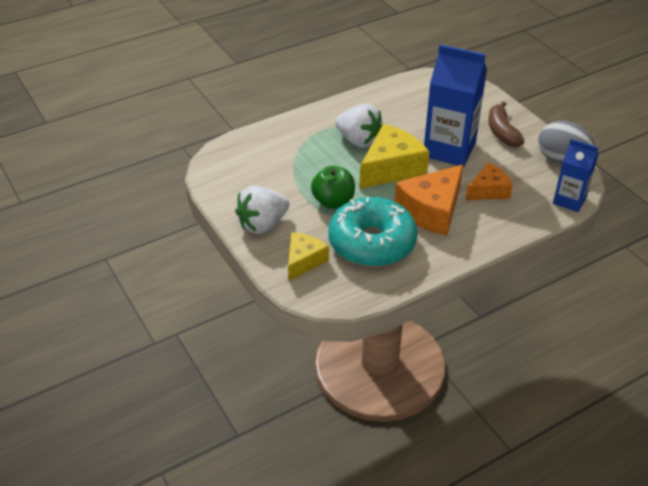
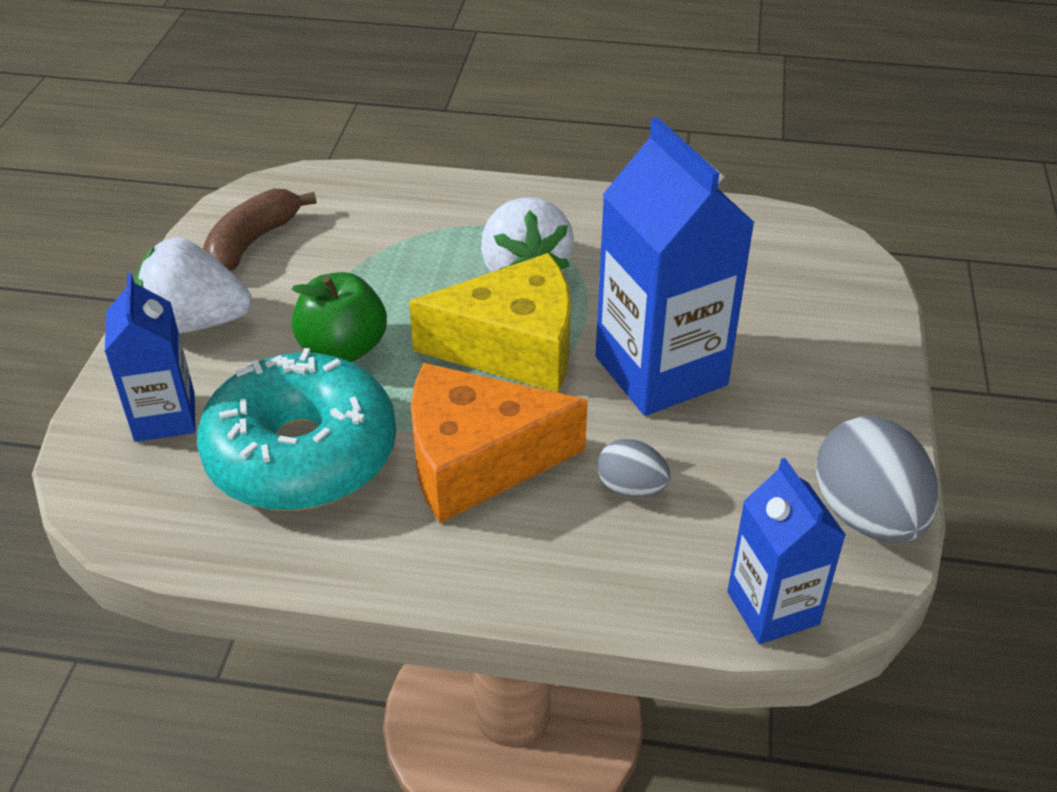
camera: 40 degrees right, 0 degrees up
(304, 261) = (165, 417): yellow cheese -> blue carton
(488, 191) = (631, 488): orange cheese -> grey egg
(502, 132) = (810, 393): brown banana -> brown banana (253, 242)

